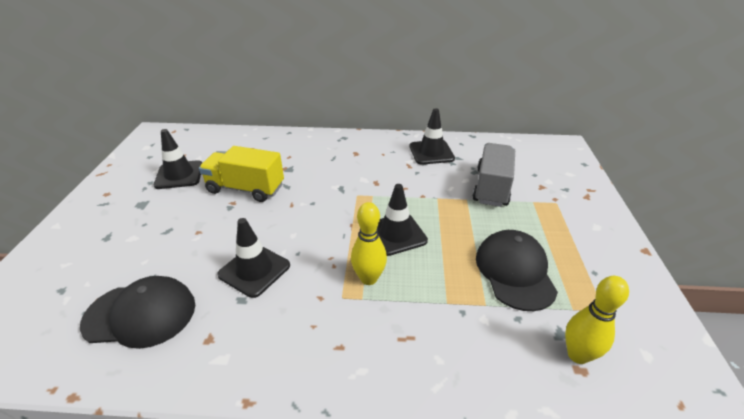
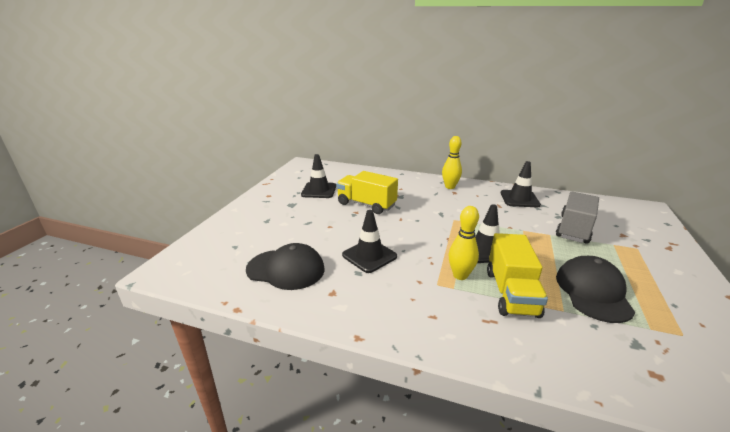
camera: 15 degrees right, 10 degrees down
(428, 292) = (511, 293): none -> yellow truck
(578, 355) = (654, 363): yellow bowling pin -> yellow bowling pin (450, 187)

